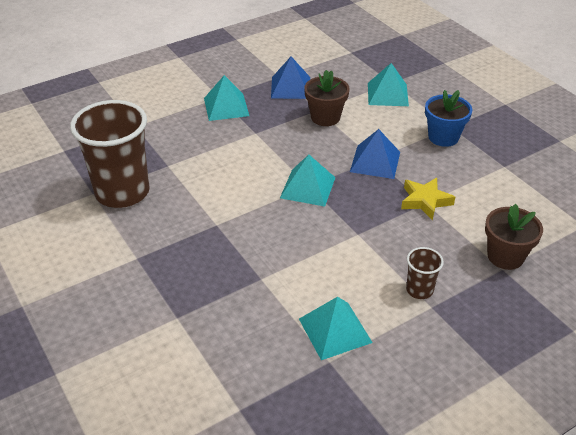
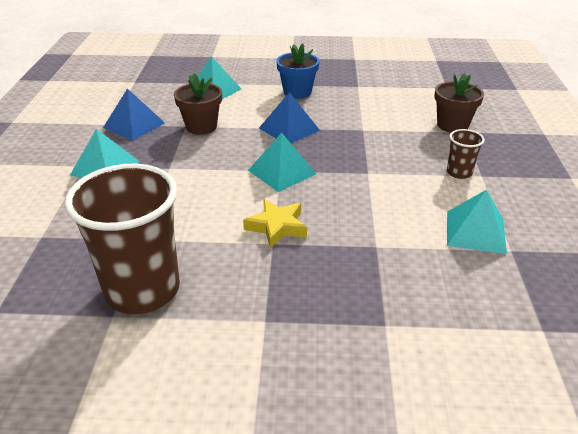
camera: 55 degrees left, 5 degrees down
(425, 201) = (361, 129): yellow star -> yellow star (277, 227)

